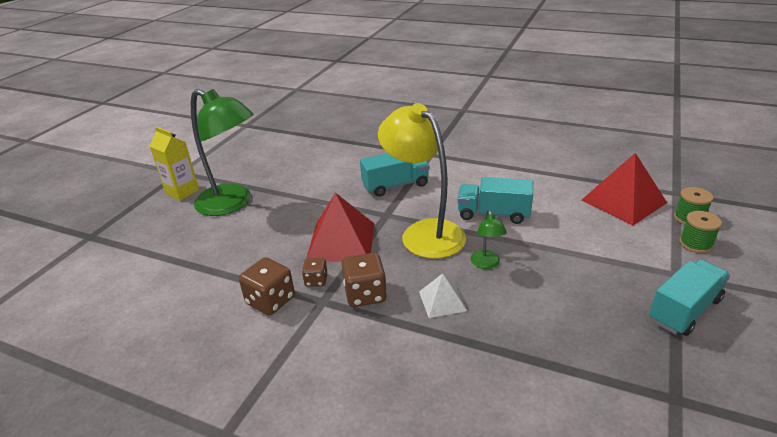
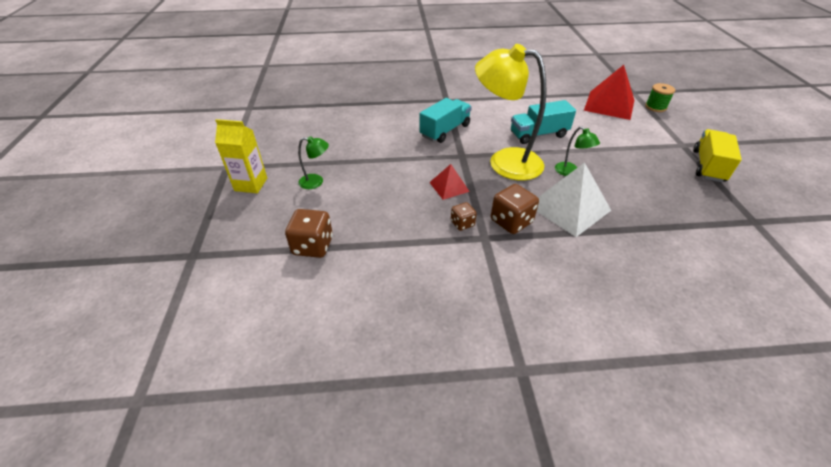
camera: 30 degrees left, 10 degrees up
(232, 203) = (316, 182): green lamp -> green lamp, size x0.43
(270, 301) = (442, 252): brown dice -> brown dice (313, 246)
(341, 241) = (449, 186): red pyramid -> red pyramid, size x0.54
(442, 301) = (568, 207): white pyramid -> white pyramid, size x1.85
(684, 310) = (708, 166): turquoise truck -> yellow truck
(695, 244) = (674, 122): green spool -> none

